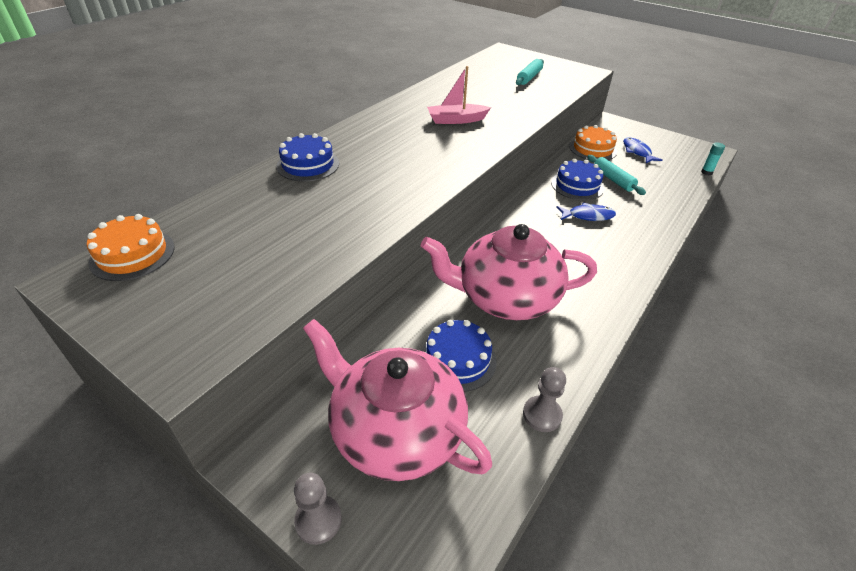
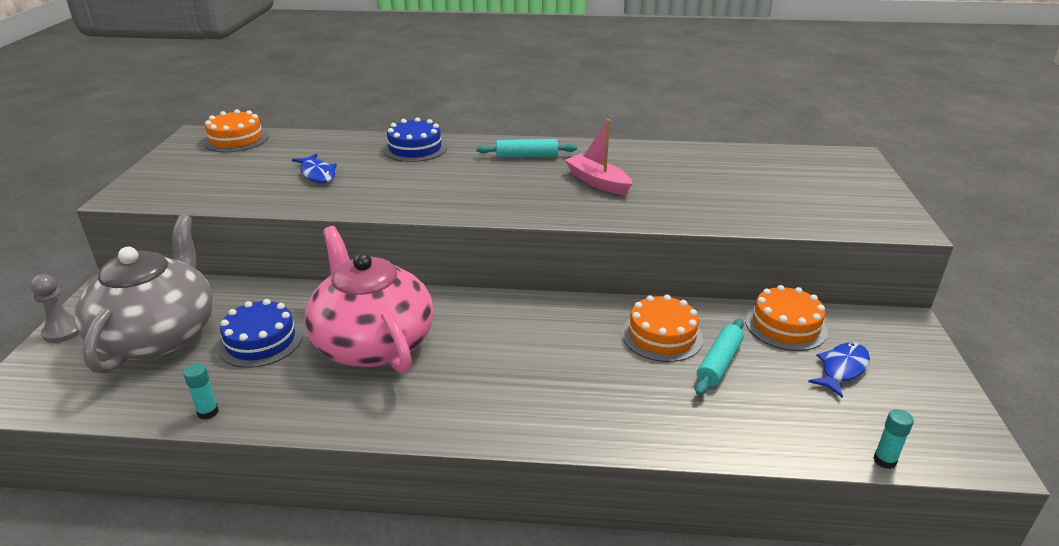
camera: 60 degrees right, 10 degrees down
(396, 431) = (159, 336): pink teapot -> grey teapot
(529, 77) = (795, 192): turquoise rolling pin -> turquoise rolling pin (526, 156)
(542, 415) = (208, 412): grey pawn -> turquoise glue stick
(577, 185) = (662, 336): blue cake -> orange cake
(588, 216) = (595, 361): blue fish -> blue fish (317, 174)

